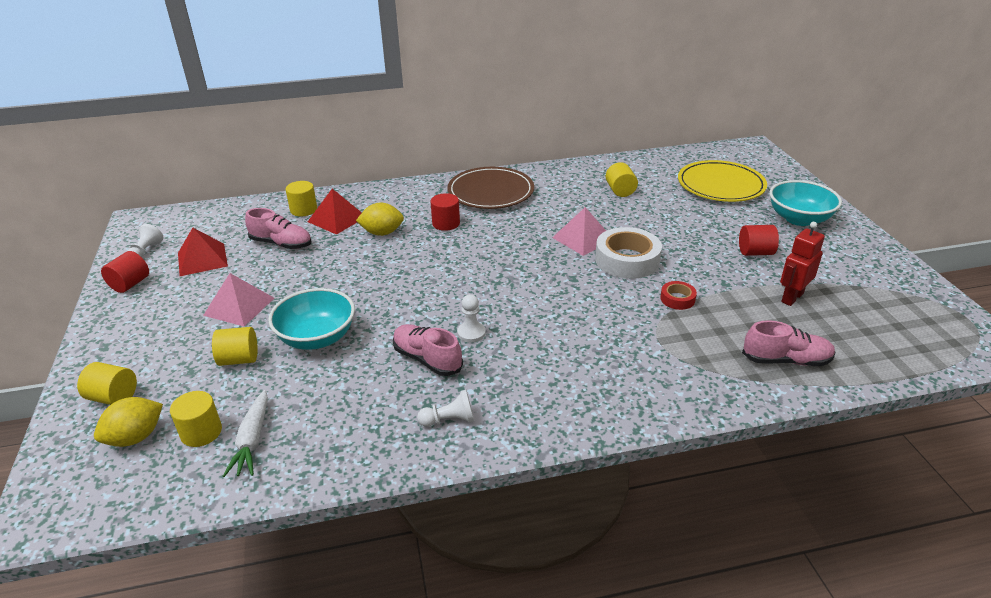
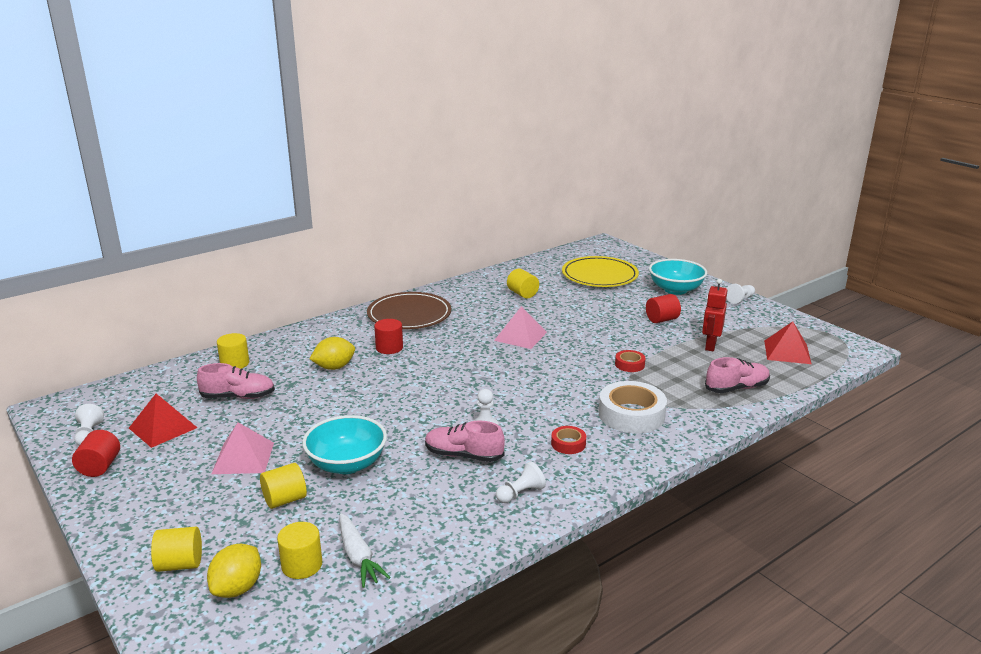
camera: 25 degrees left, 10 degrees down
(337, 219) = (277, 364): red pyramid -> red pyramid (787, 352)
(540, 376) = (568, 444): none -> red tape
(627, 260) = (569, 345): white tape -> white tape (631, 414)
(873, 247) = (740, 299): none -> white pawn

